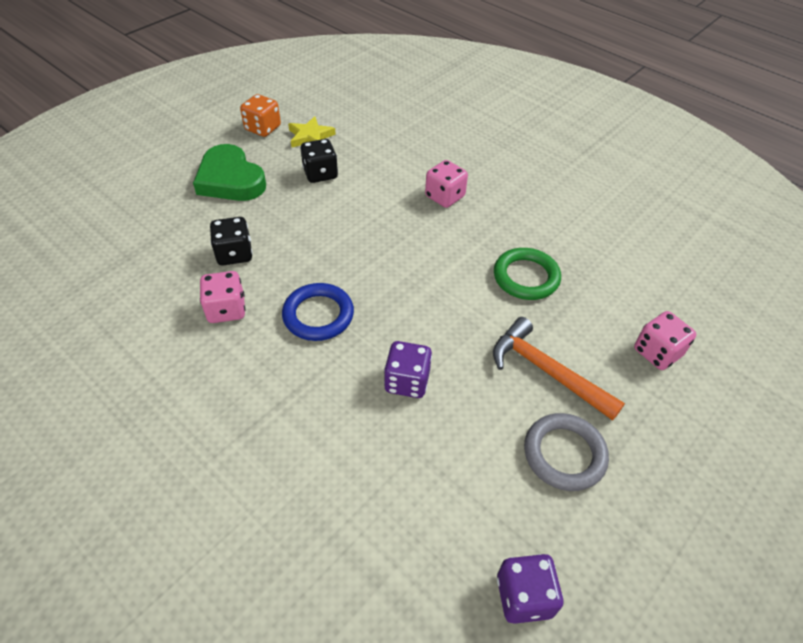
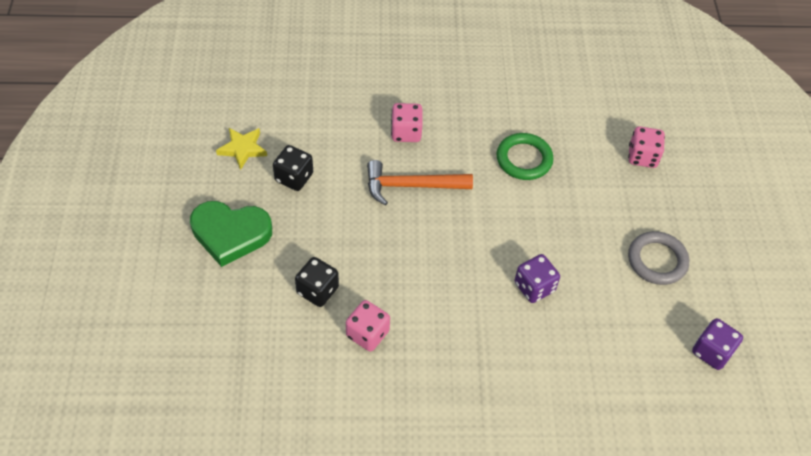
camera: 45 degrees left, 5 degrees up
(263, 128) = (192, 168): orange dice -> none
(318, 315) = (431, 288): blue ring -> none
(546, 371) = (600, 217): orange hammer -> orange hammer (411, 186)

